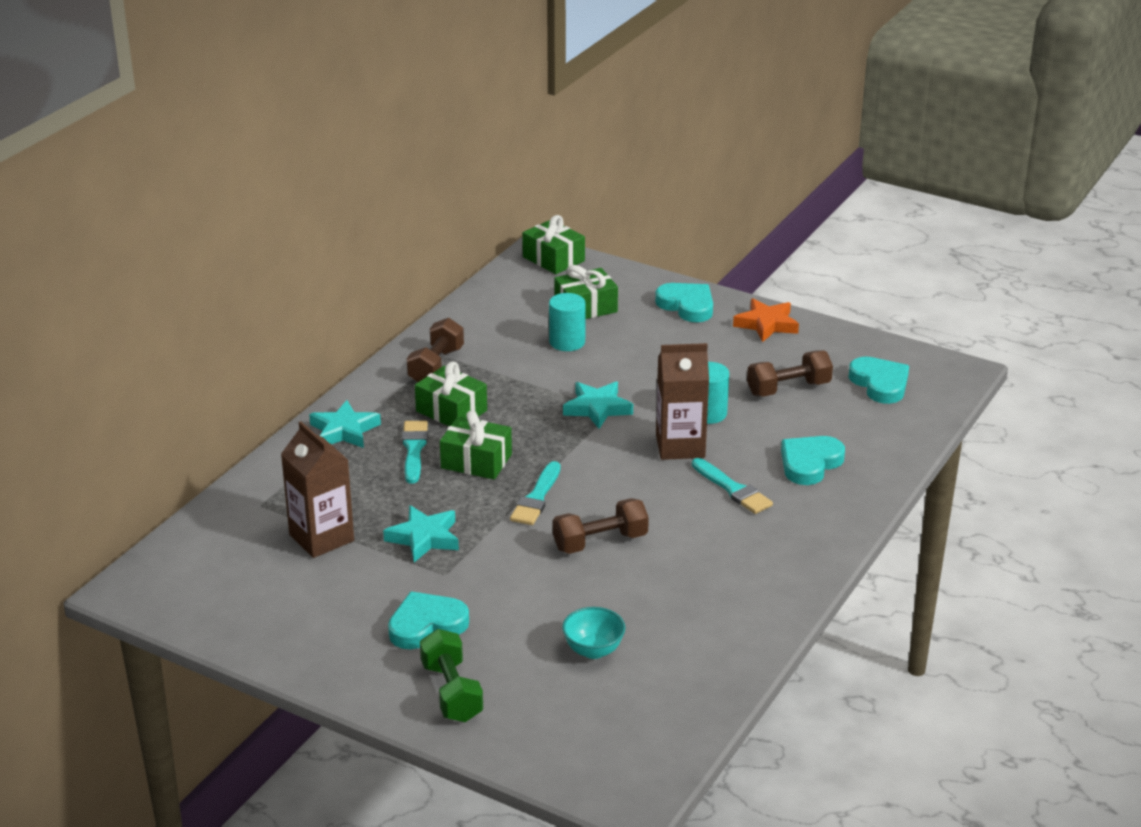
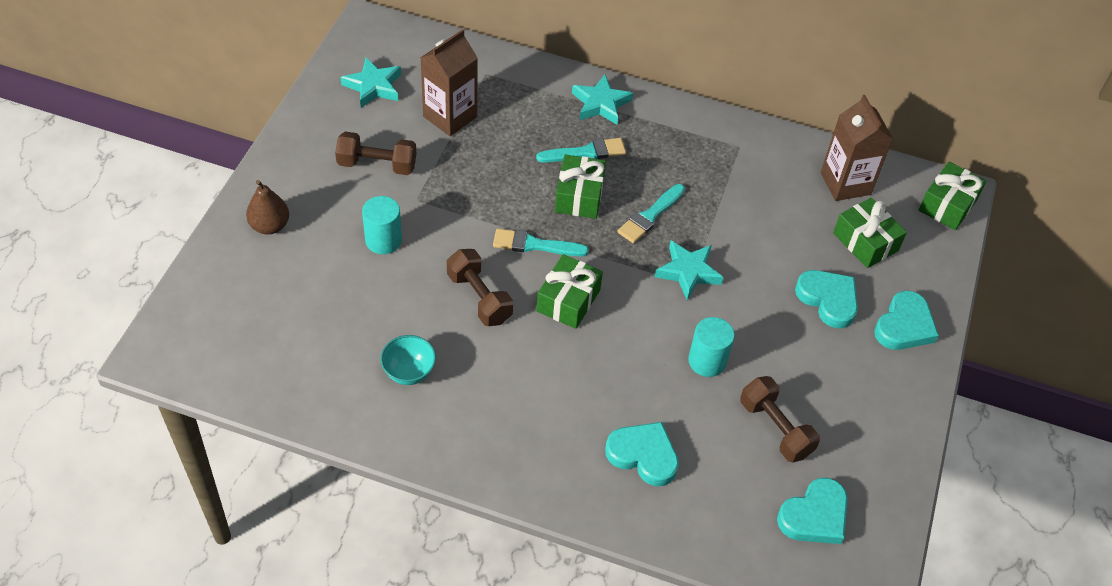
camera: 75 degrees right, 20 degrees up
(424, 538) = (462, 178): turquoise star -> turquoise star (373, 86)
(426, 625) = (349, 198): turquoise heart -> turquoise heart (828, 300)
(436, 366) = (719, 146): brown dumbbell -> brown dumbbell (377, 165)
(451, 411) = (651, 168): green gift -> green gift (568, 300)
(451, 692) = (270, 226): green dumbbell -> brown pear
(567, 342) = (795, 235): turquoise cylinder -> turquoise cylinder (383, 240)
(593, 650) = (330, 310): turquoise bowl -> turquoise bowl (409, 372)
(680, 446) = (644, 343): brown carton -> brown carton (845, 183)
(733, 489) = (583, 392): turquoise brush -> turquoise brush (650, 216)
(766, 324) = (896, 400): orange star -> none

